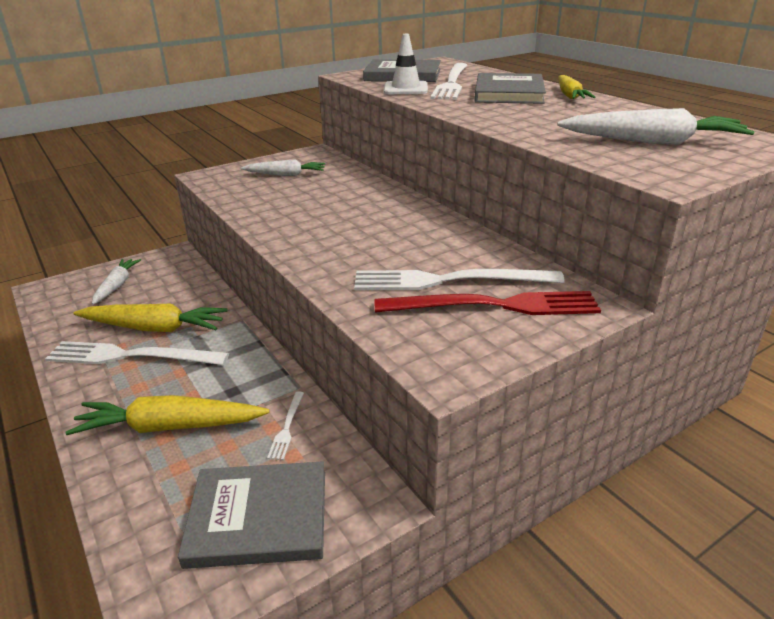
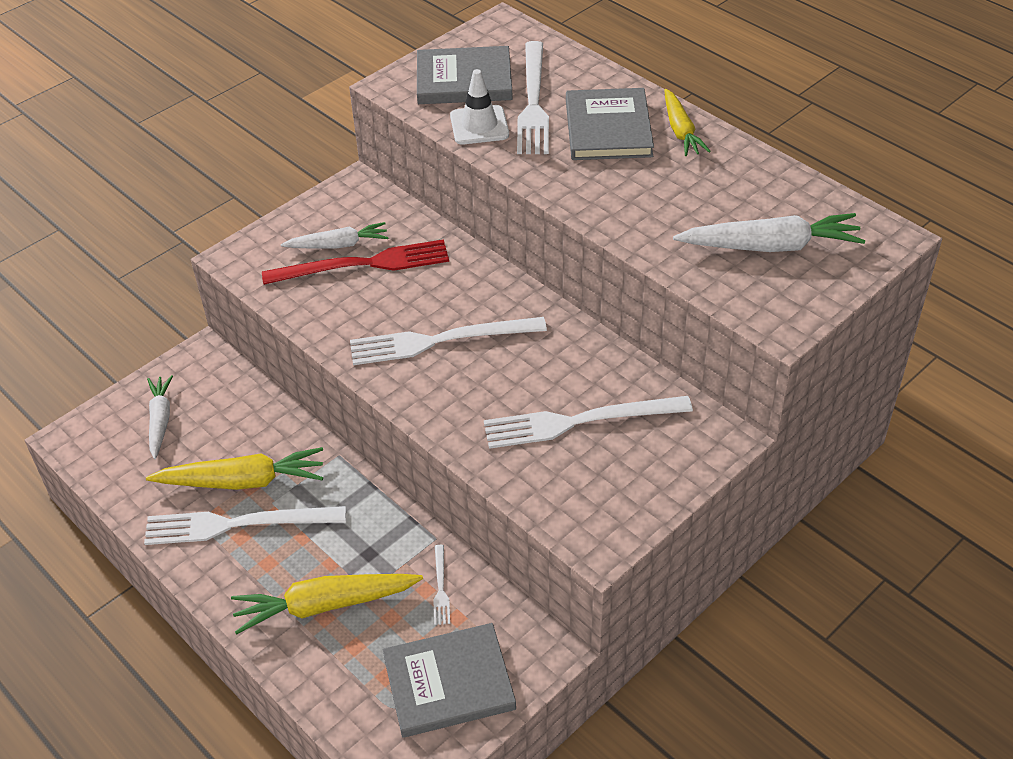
camera: 10 degrees left, 15 degrees up
(340, 224) = (440, 341): none -> white fork
(494, 306) = (629, 452): red fork -> red fork (363, 264)

